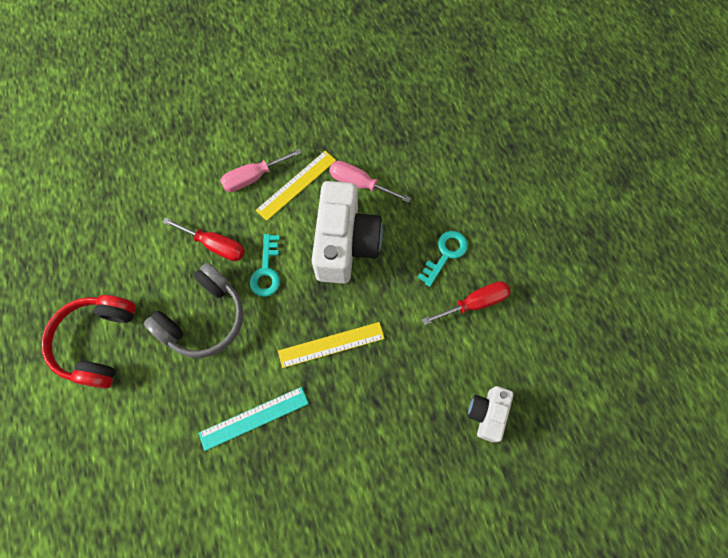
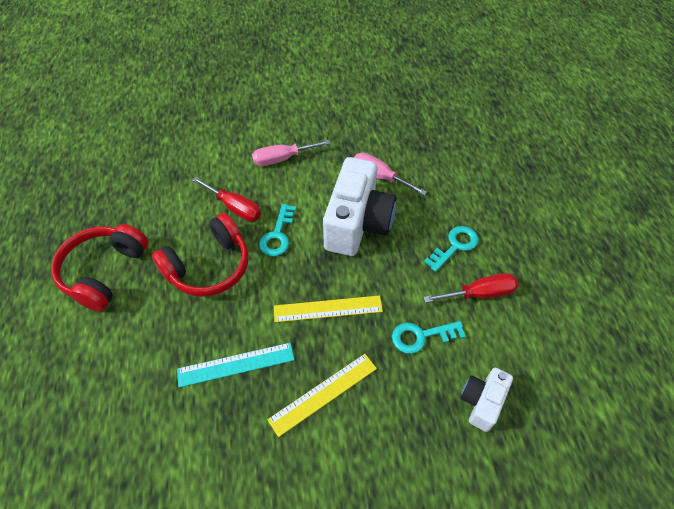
camera: 10 degrees right, 15 degrees down
(204, 318) = (209, 267): grey headphones -> red headphones
(296, 185) = (320, 170): yellow ruler -> yellow ruler (323, 394)
(425, 358) = (421, 336): none -> turquoise key

